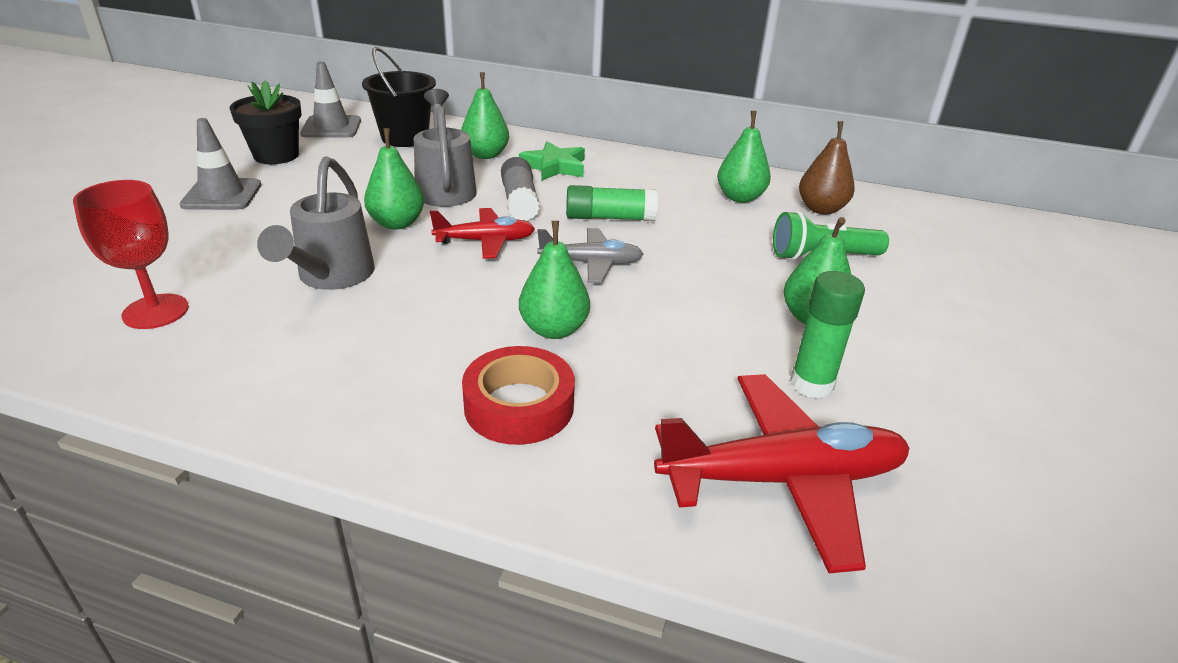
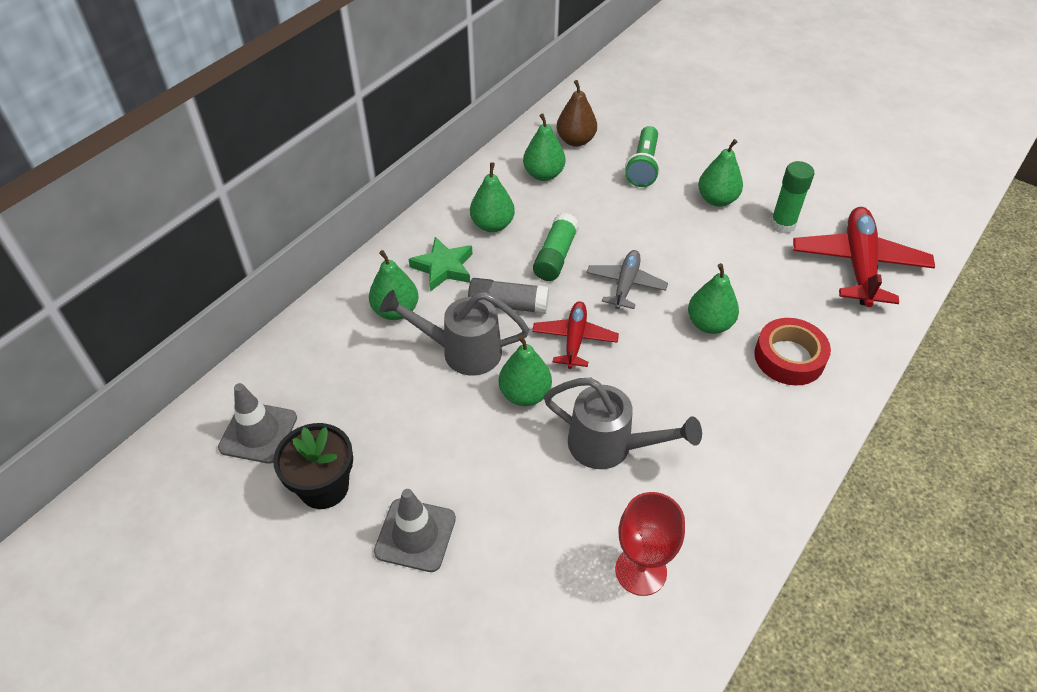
camera: 70 degrees left, 15 degrees up
(405, 138) = (322, 368): black bucket -> none
(633, 181) = (492, 225): none -> green pear

